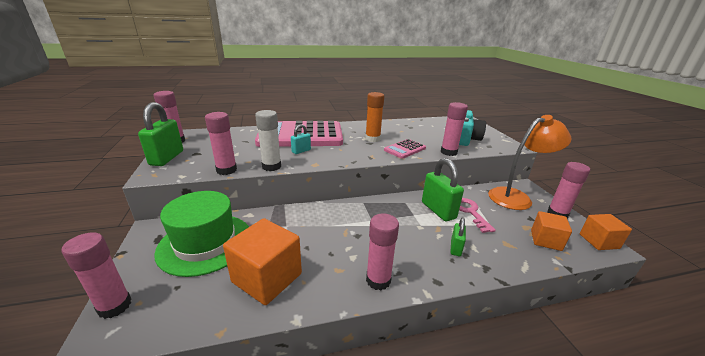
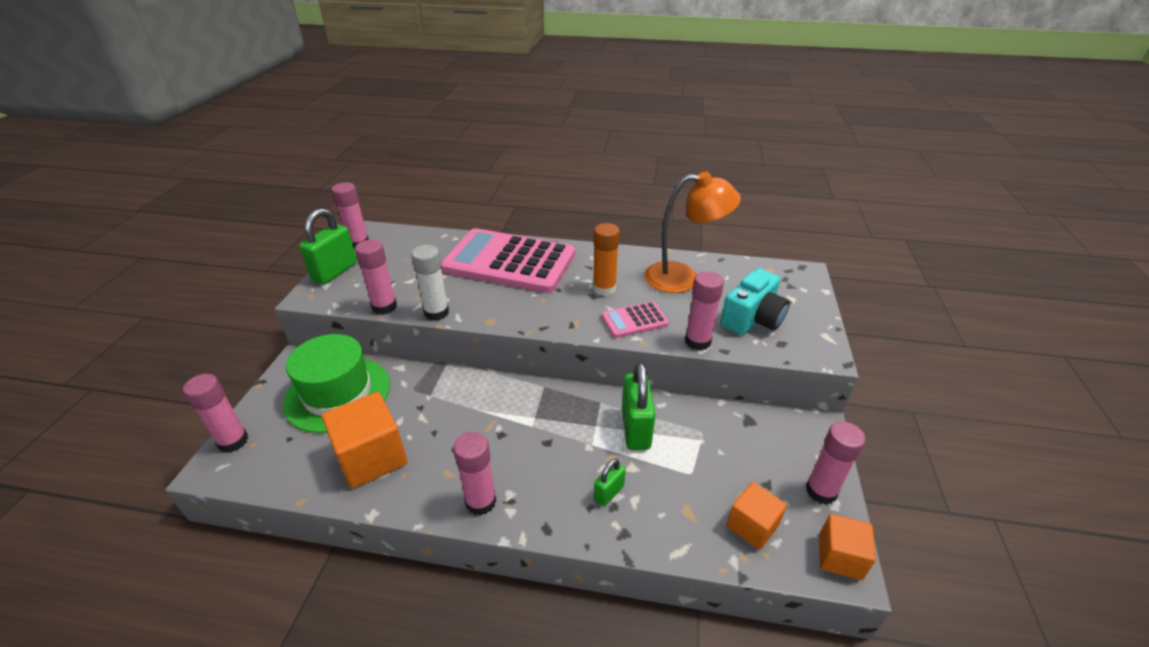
camera: 25 degrees right, 10 degrees up
(301, 151) = (489, 292): turquoise padlock -> none
(470, 212) = (680, 446): pink key -> none
(516, 197) = (782, 441): orange lamp -> orange lamp (683, 278)

